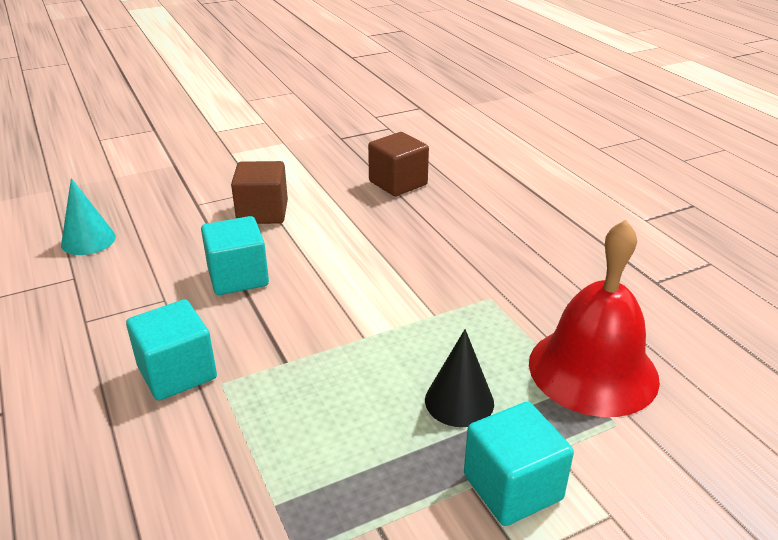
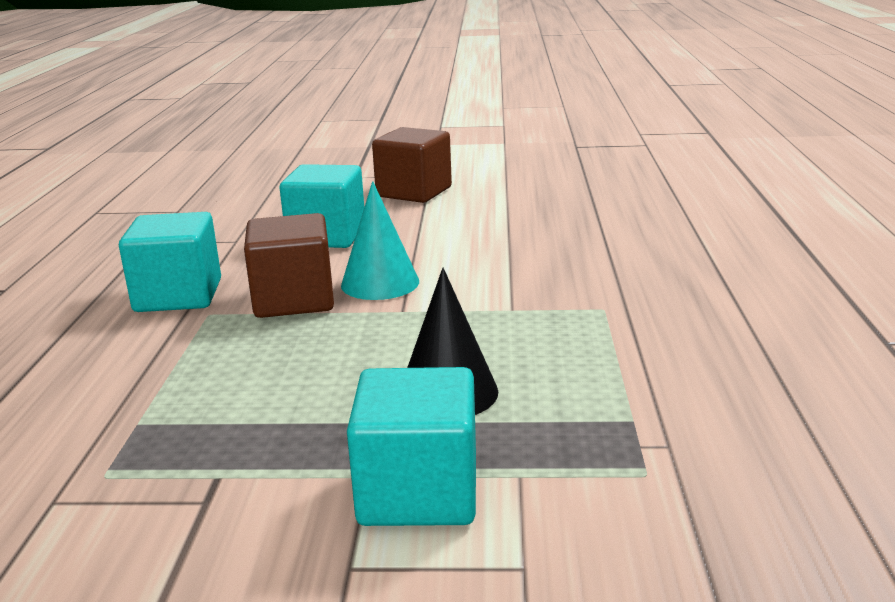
camera: 30 degrees right, 10 degrees down
(88, 240) = (222, 187): turquoise cone -> turquoise cone (380, 283)
(398, 183) = (602, 190): brown cube -> brown cube (294, 300)
(593, 370) = (673, 409): red bell -> none

